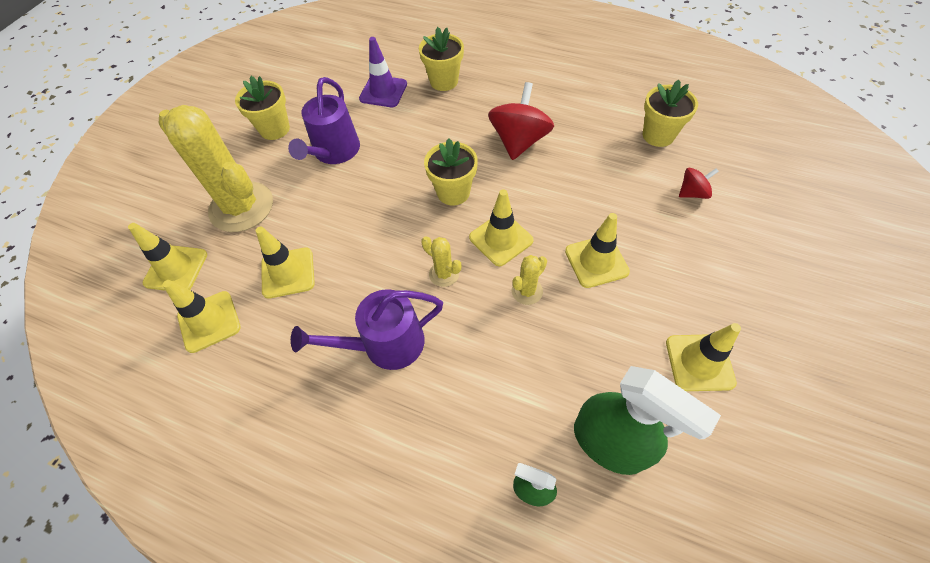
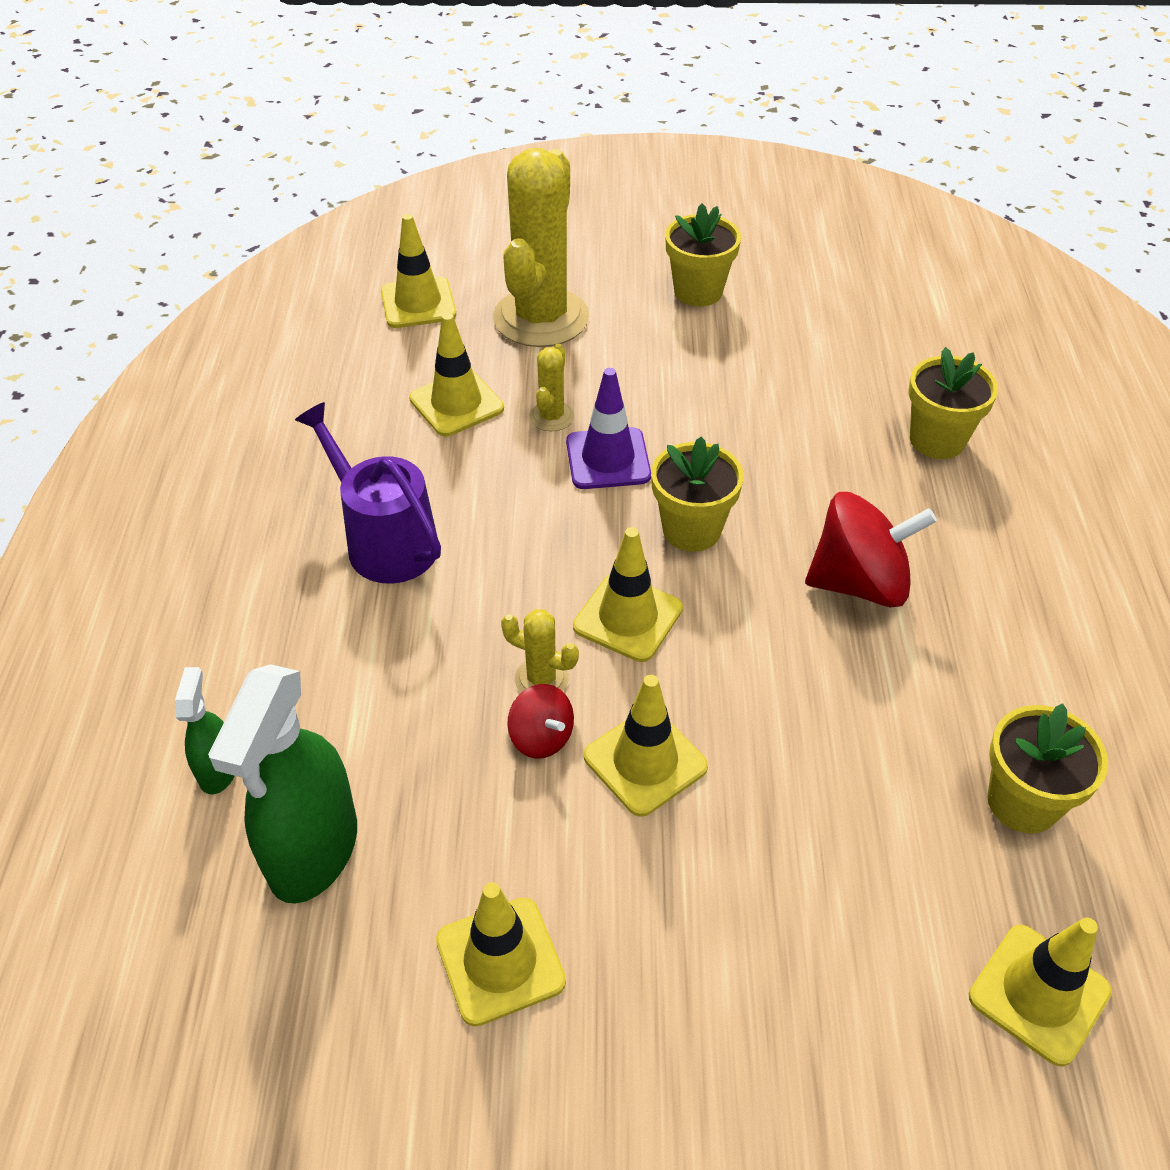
camera: 65 degrees right, 10 degrees down
(209, 321) = (356, 363): yellow traffic cone -> yellow traffic cone (1039, 994)
(334, 152) = (692, 368): purple watering can -> none
(383, 91) = (857, 375): purple traffic cone -> purple traffic cone (608, 459)
(444, 274) = (528, 567): yellow cactus -> yellow cactus (551, 416)
(692, 193) = (895, 892): red spinning top -> red spinning top (541, 737)

